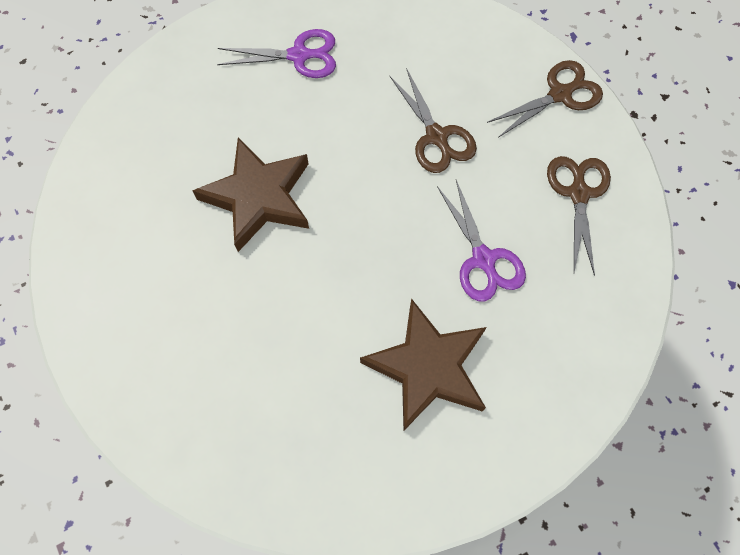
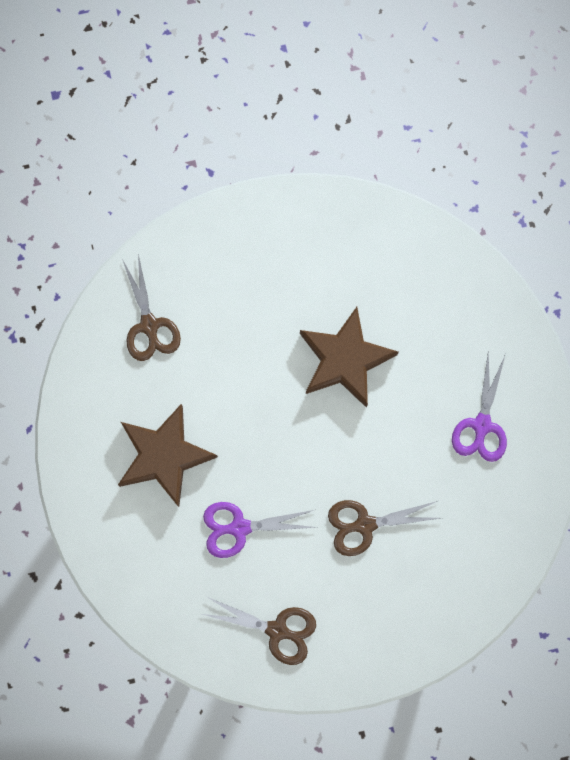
camera: 105 degrees right, 10 degrees up
(560, 94) = (380, 652): brown scissors -> brown scissors (149, 325)

